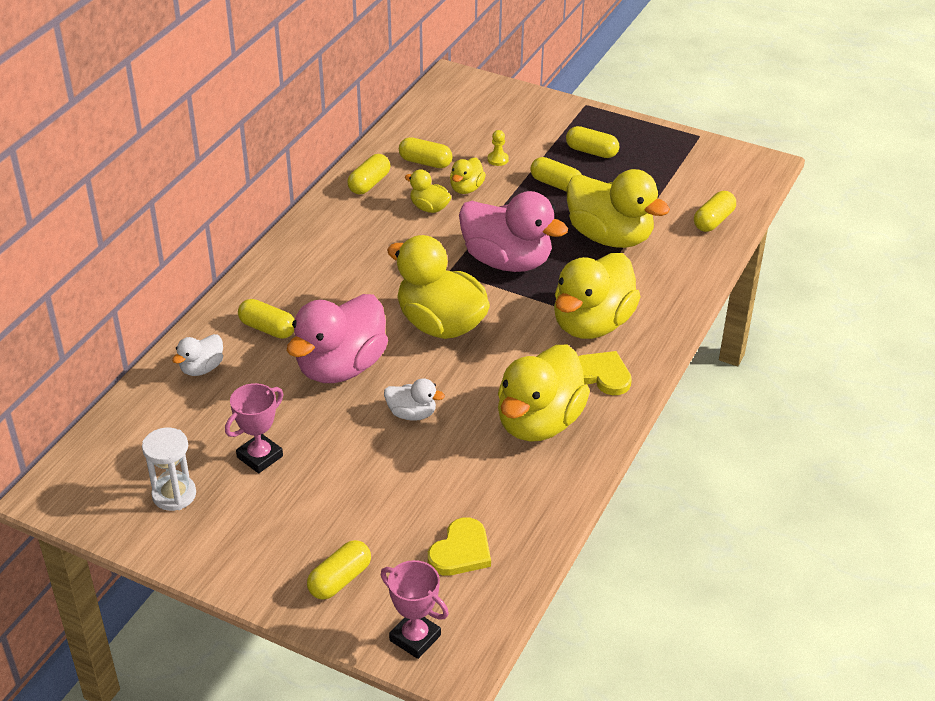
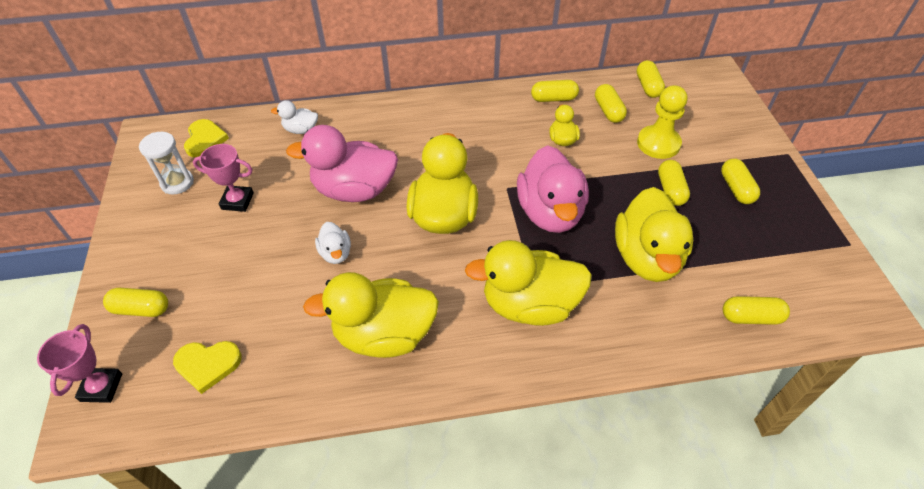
camera: 55 degrees right, 10 degrees up
(267, 328) = (362, 136): yellow capsule -> yellow capsule (648, 86)
(466, 188) = (605, 146): yellow duck -> none
(498, 159) = (658, 143): yellow pawn -> yellow pawn, size x2.22
(601, 375) = (474, 346): yellow heart -> yellow heart (205, 140)

